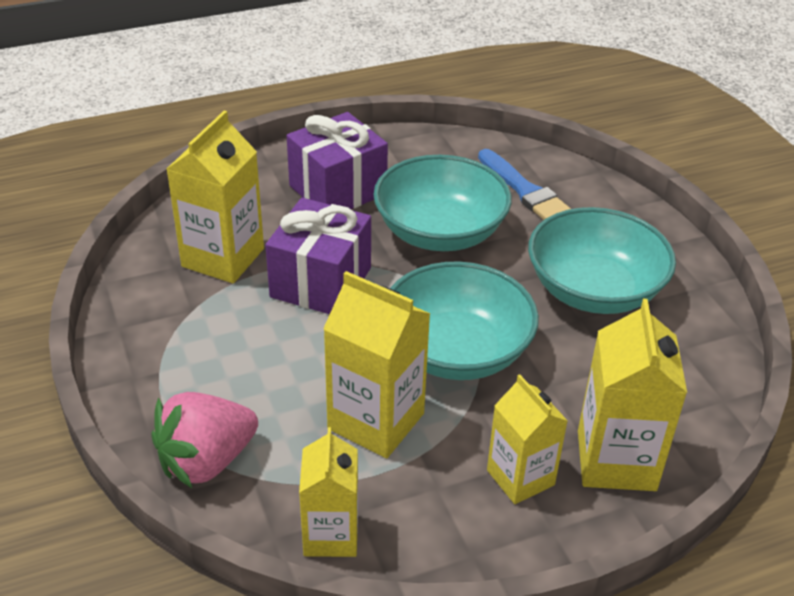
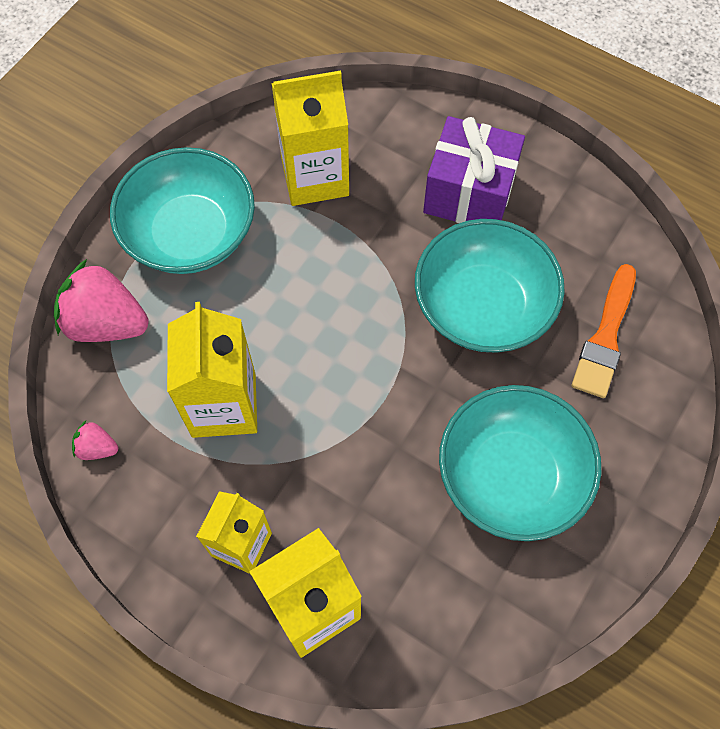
camera: 55 degrees right, 25 degrees up
(321, 282) = (343, 263): purple gift -> none
(331, 534) = (97, 448): yellow carton -> pink strawberry
(456, 351) = (344, 413): turquoise bowl -> turquoise bowl (190, 233)
(524, 190) = (605, 336): blue brush -> orange brush

